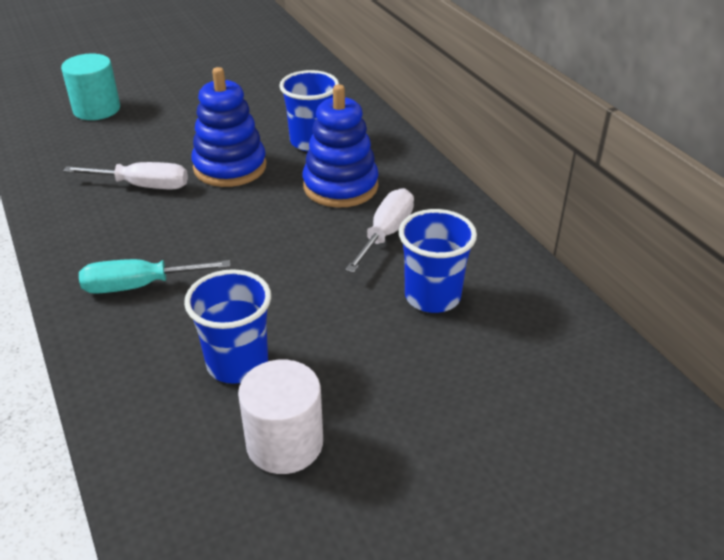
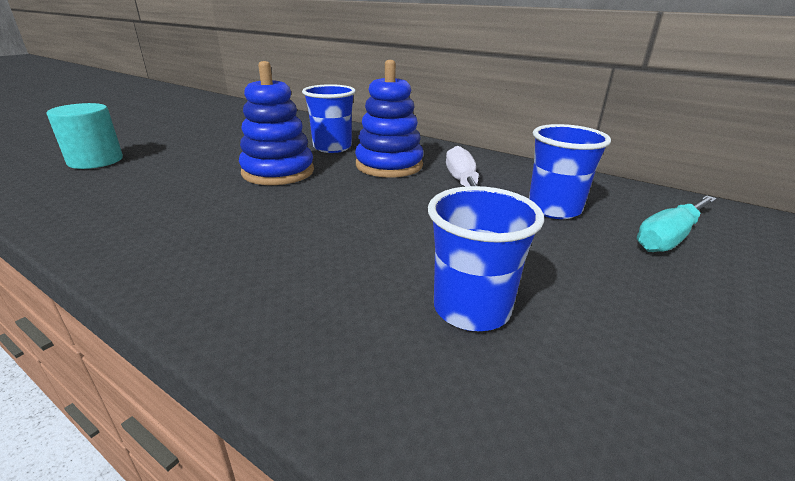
camera: 30 degrees left, 10 degrees down
(139, 286) = (277, 275): turquoise screwdriver -> turquoise screwdriver (669, 237)
(143, 186) = (200, 199): white screwdriver -> none
(284, 443) = (624, 367): white cylinder -> none

